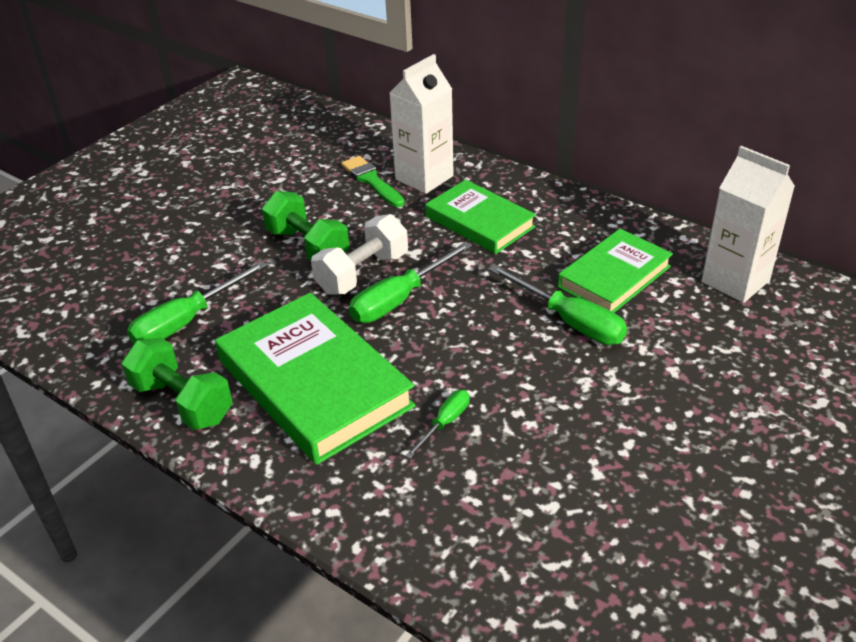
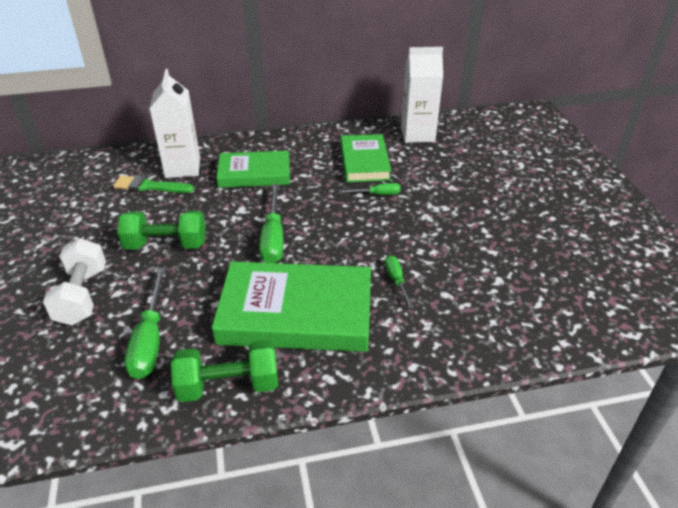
camera: 50 degrees left, 0 degrees up
(362, 273) = (228, 238): white dumbbell -> white dumbbell (82, 296)
(570, 321) = (377, 194): green screwdriver -> green screwdriver, size x0.55

